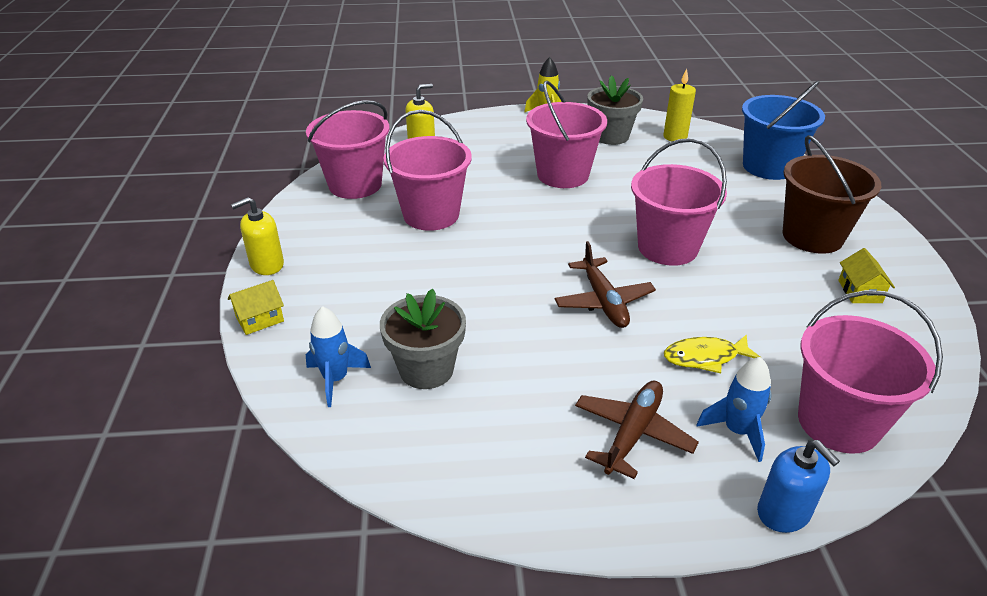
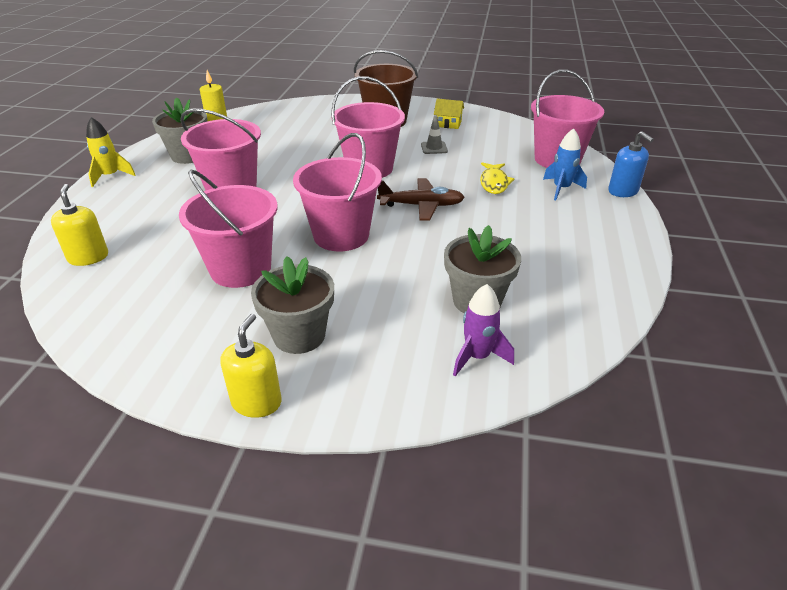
camera: 75 degrees left, 0 degrees up
(260, 319) = (363, 411): yellow house -> none
(267, 265) = (256, 402): yellow soap dispenser -> yellow soap dispenser turned 150 degrees counterclockwise
(336, 379) = (477, 357): blue rocket -> purple rocket
(347, 267) = (299, 335): none -> grey flower pot
(355, 185) = (132, 315): pink bucket -> pink bucket (341, 235)
(632, 433) = (560, 222): brown plane -> none
(767, 289) = (434, 148): none -> grey traffic cone
(768, 167) = (294, 112): blue bucket -> none
(783, 513) = (623, 191): blue soap dispenser -> blue soap dispenser turned 75 degrees clockwise

